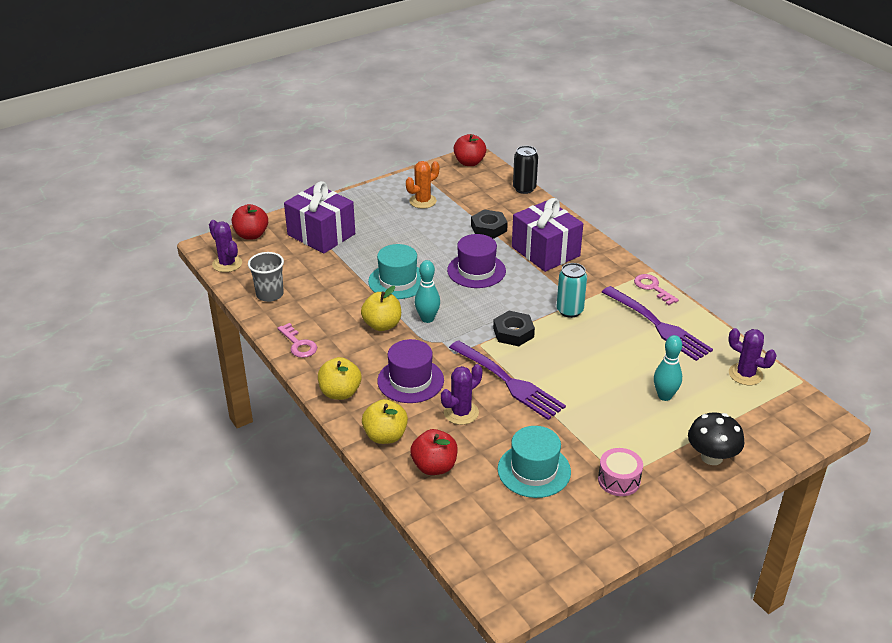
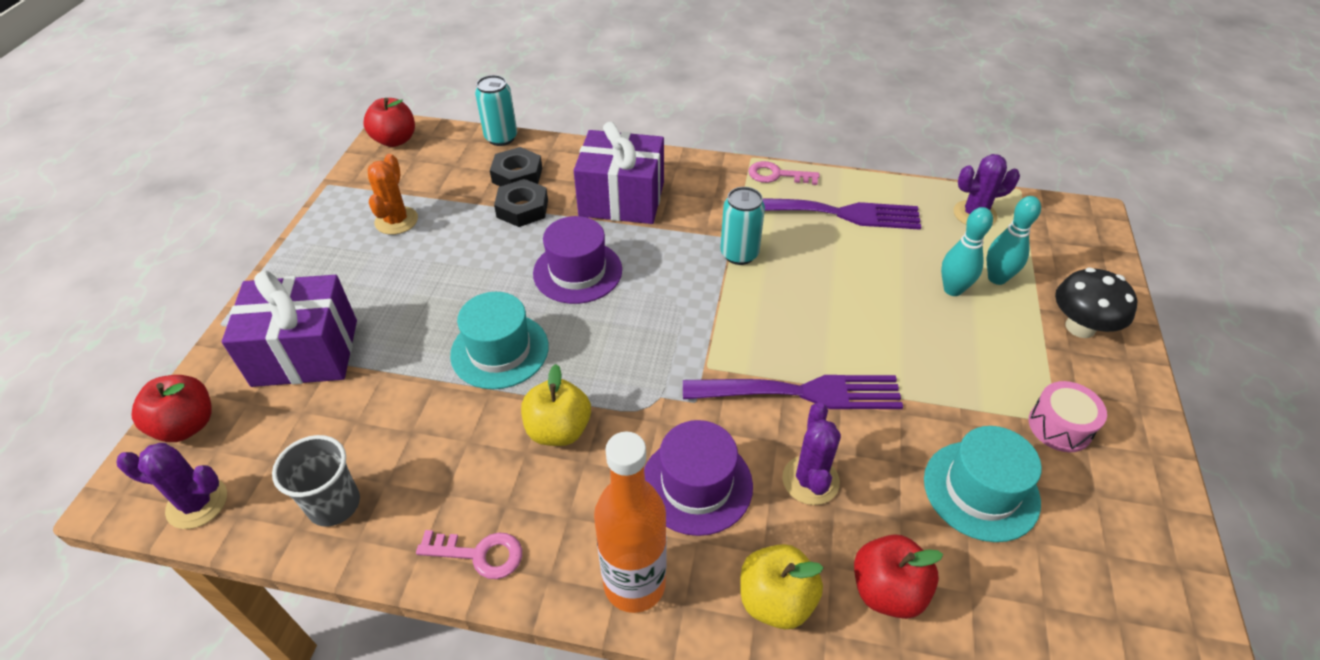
camera: 45 degrees left, 10 degrees up
(340, 393) = (634, 584): yellow apple -> orange bottle
(427, 319) = (603, 377): turquoise bowling pin -> turquoise bowling pin (997, 278)
(513, 333) = (721, 323): black nut -> black nut (517, 175)
(524, 188) = (501, 138): black can -> turquoise can

